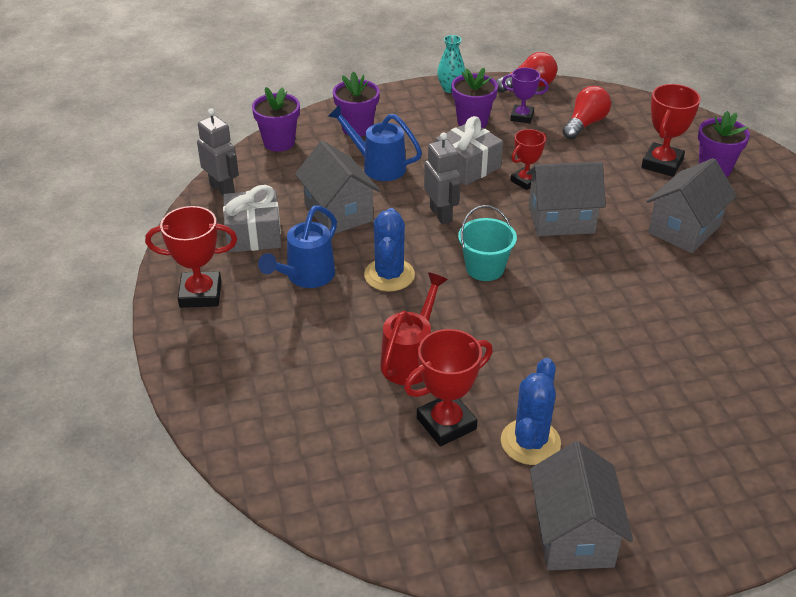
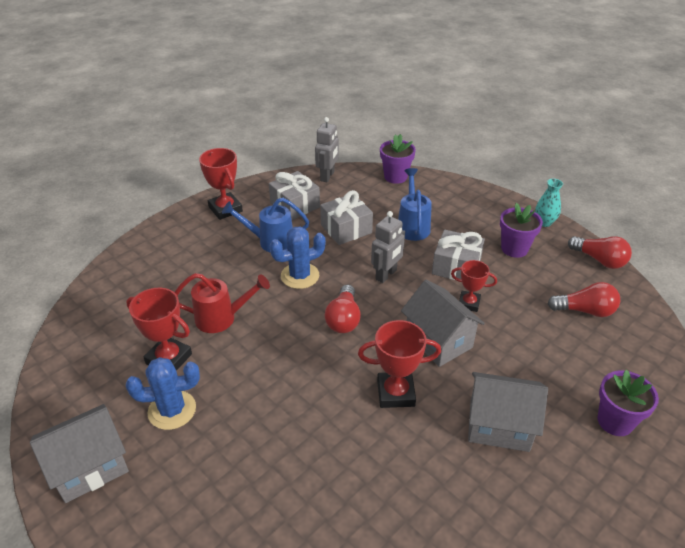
camera: 60 degrees right, 0 degrees up
(338, 212) = (346, 229): grey house -> grey gift
(357, 128) = (446, 200): purple flower pot -> none
(485, 268) = (343, 319): turquoise bucket -> red light bulb
(522, 117) = (552, 271): purple trophy -> none
(662, 164) = (581, 380): red trophy -> red trophy (395, 393)

